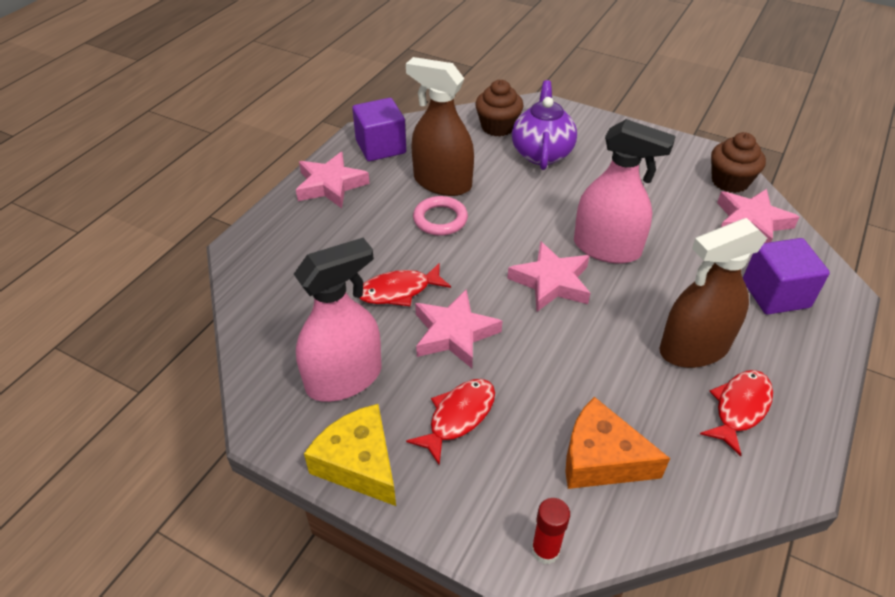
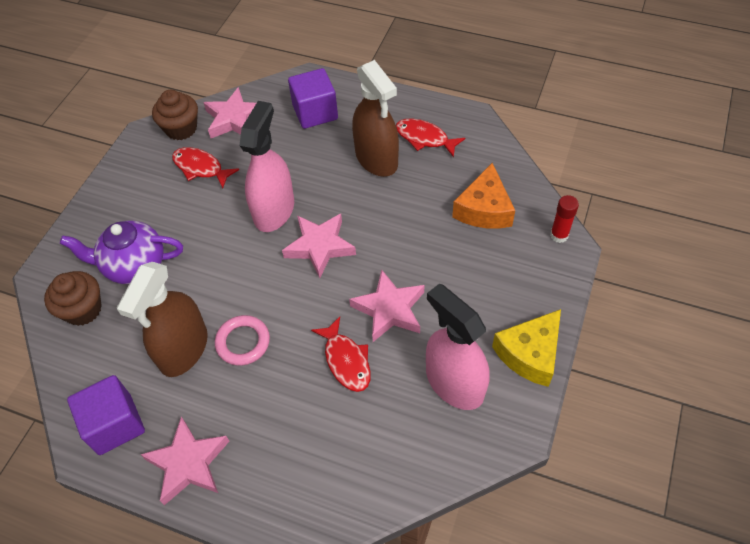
camera: 95 degrees left, 10 degrees up
(458, 417) = (472, 295): red fish -> red fish (201, 168)

